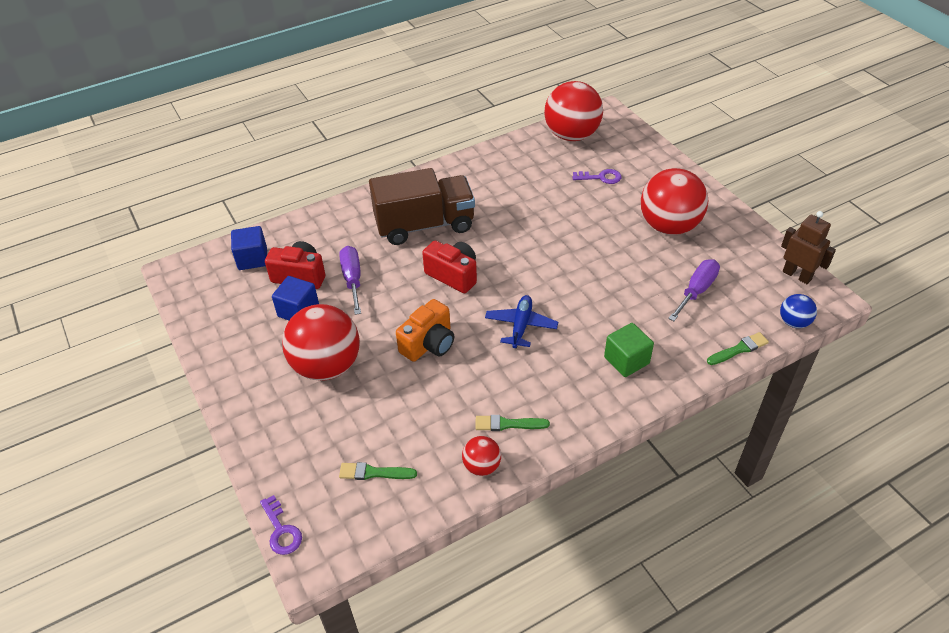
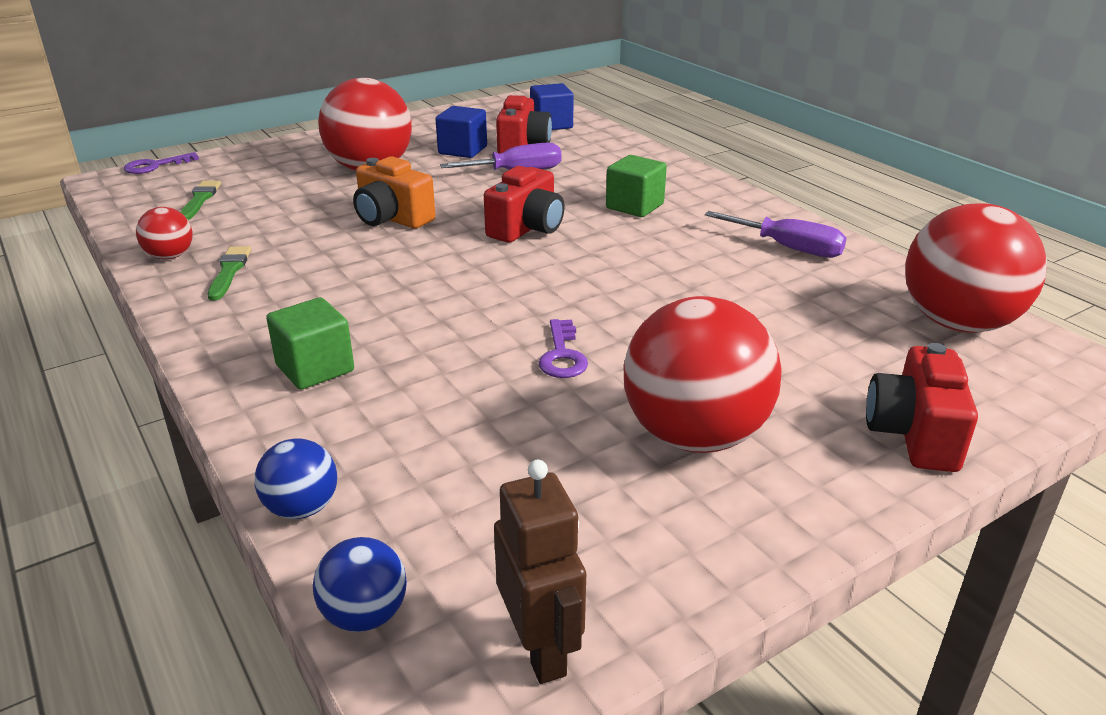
camera: 85 degrees right, 15 degrees down
(425, 225) = (634, 206): brown truck -> green cube
(521, 326) = (414, 278): blue plane -> none
(601, 177) = (830, 354): purple key -> purple key (562, 355)
(660, 167) = (913, 434): none -> red camera
(696, 291) = (485, 461): purple screwdriver -> purple screwdriver (788, 248)
(739, 349) = (302, 508): green brush -> blue ball
(797, 275) = (541, 649): brown robot -> brown robot turned 60 degrees counterclockwise

